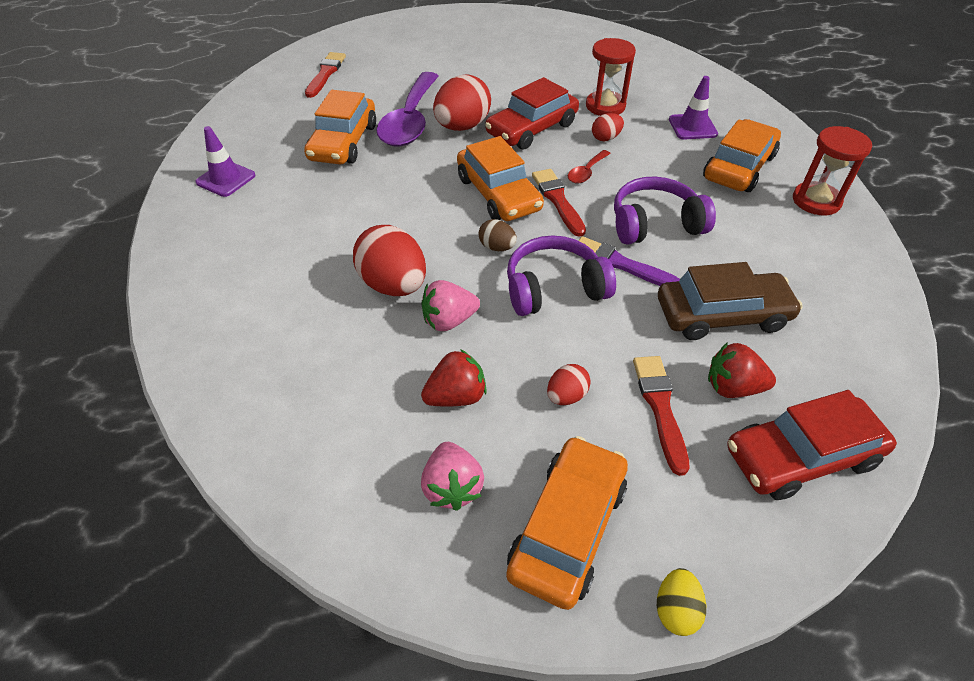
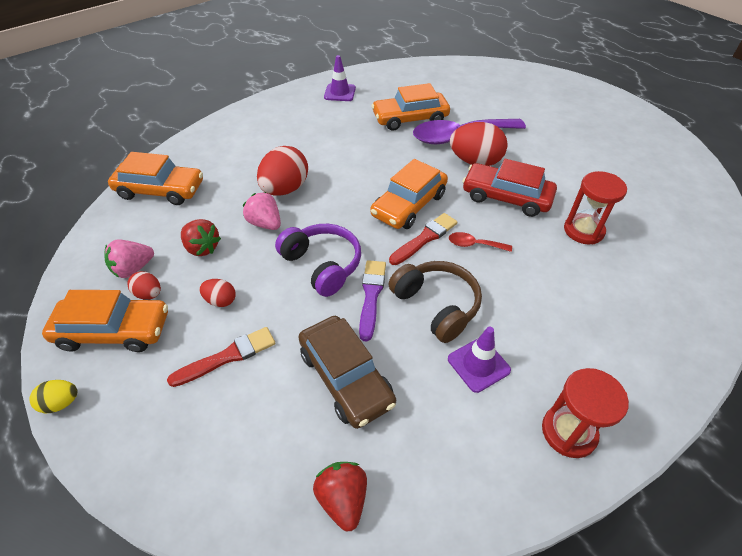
camera: 65 degrees right, 0 degrees up
(325, 74) = (479, 83): red brush -> none
(497, 247) = (349, 223): brown egg -> none
(606, 138) = (534, 244): red egg -> red egg (149, 294)
(655, 224) = (436, 305): purple headphones -> brown headphones
(692, 127) = (610, 300): purple traffic cone -> purple traffic cone (478, 364)
(732, 387) = (265, 400): red strawberry -> red strawberry (343, 499)
(739, 167) = (572, 351): orange car -> orange car (160, 190)
(801, 456) = (207, 463): red car -> none

